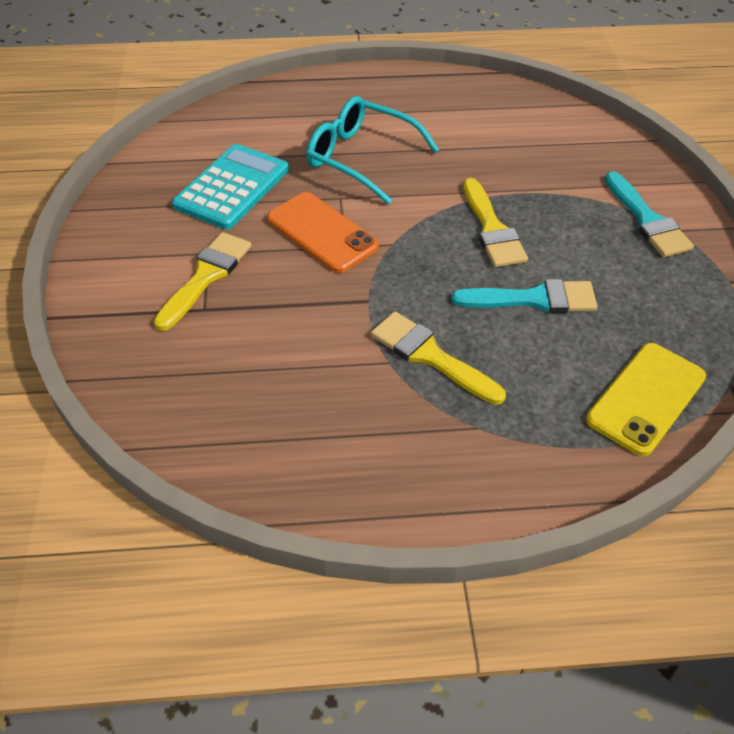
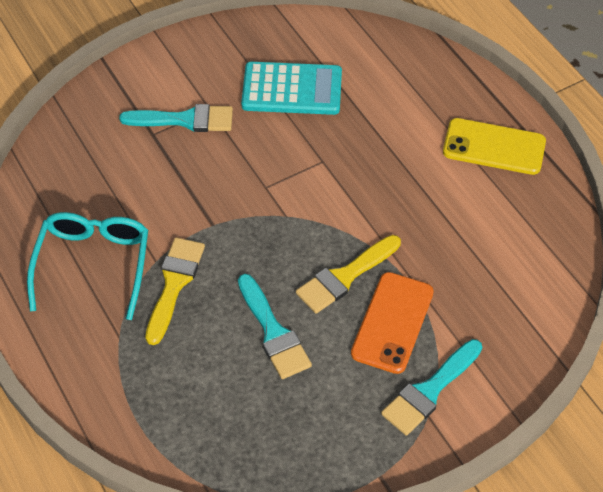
camera: 65 degrees right, 5 degrees up
(206, 276) = (185, 120): yellow brush -> turquoise brush
(322, 232) = (272, 166): orange phone -> orange phone (392, 323)
(361, 158) = (383, 154): turquoise glasses -> turquoise glasses (93, 264)
(646, 398) = (200, 439): yellow phone -> yellow phone (494, 147)

